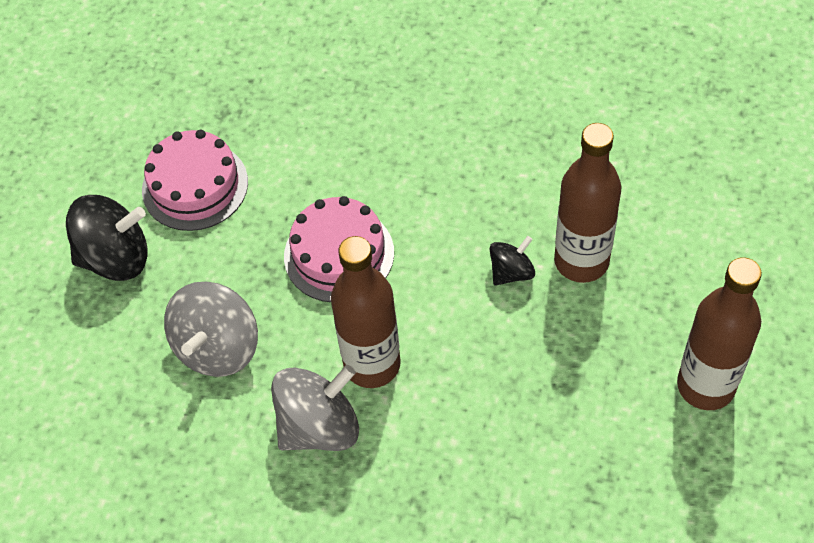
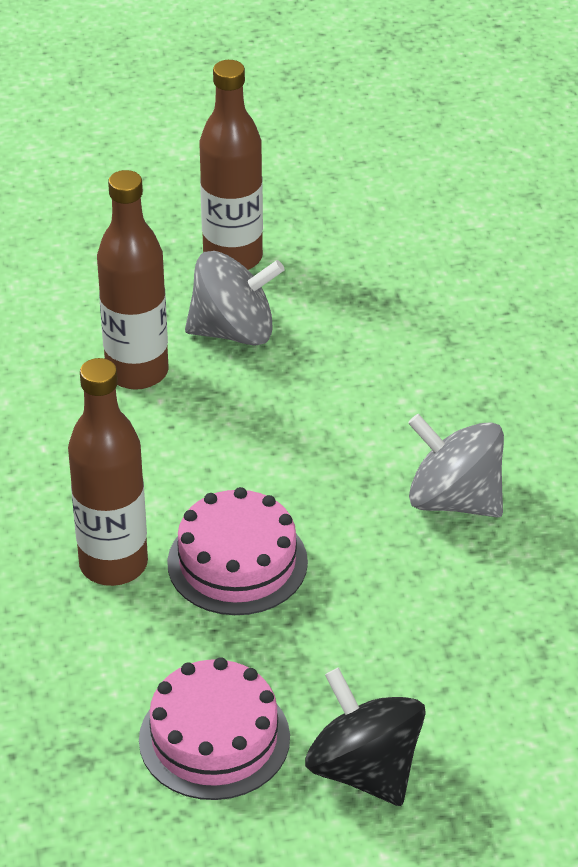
camera: 120 degrees left, 15 degrees down
(218, 347) = (420, 618): grey spinning top -> grey spinning top (233, 331)
(372, 364) = (358, 486): brown bottle -> brown bottle (113, 564)
(511, 272) = (180, 418): black spinning top -> none

